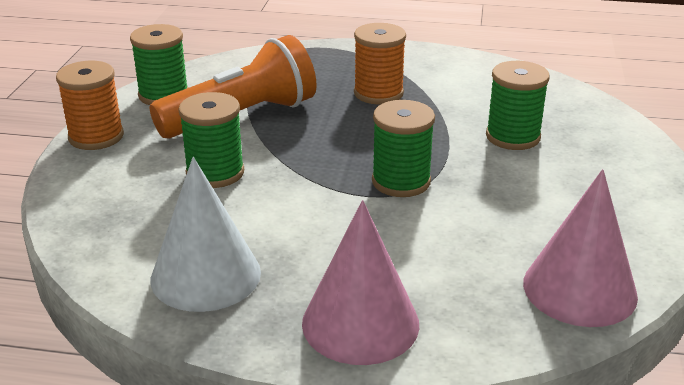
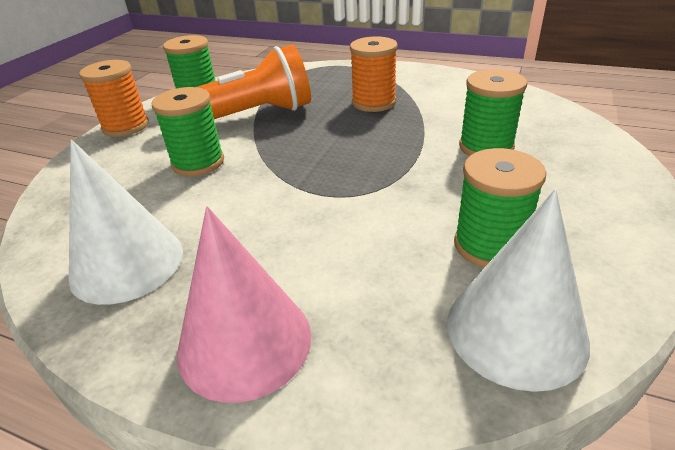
camera: 15 degrees right, 5 degrees up
(401, 181) = (359, 183): green spool -> green spool (489, 245)
(579, 289) = (516, 330): pink cone -> white cone

